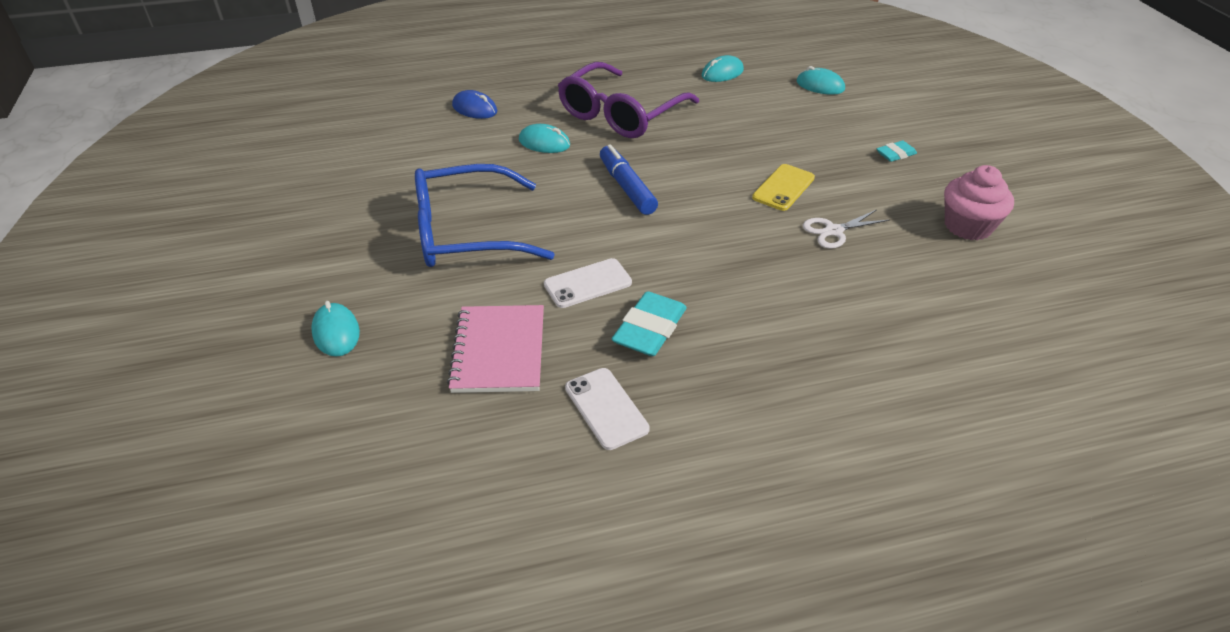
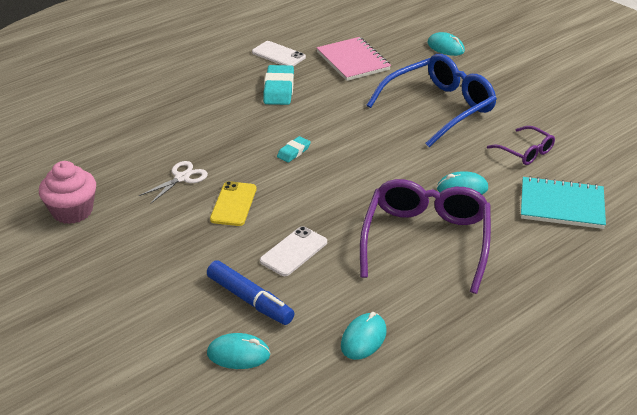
camera: 155 degrees right, 5 degrees down
(441, 158) = (525, 152): none -> purple glasses
(475, 109) = (561, 205): blue mouse -> turquoise notebook
(588, 283) = (333, 101): white phone -> white phone (294, 251)
(627, 187) = (360, 169): blue marker -> blue marker (250, 300)
(895, 154) = (137, 271): turquoise eraser -> turquoise eraser (293, 152)

